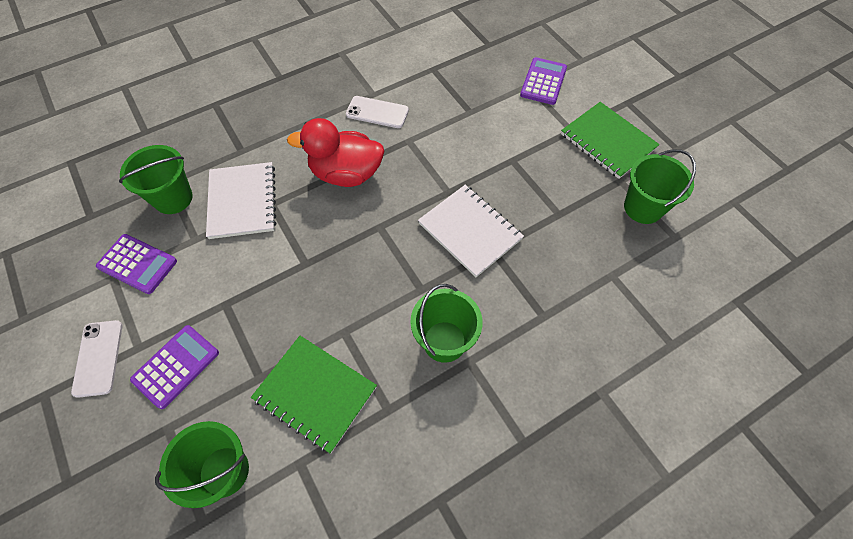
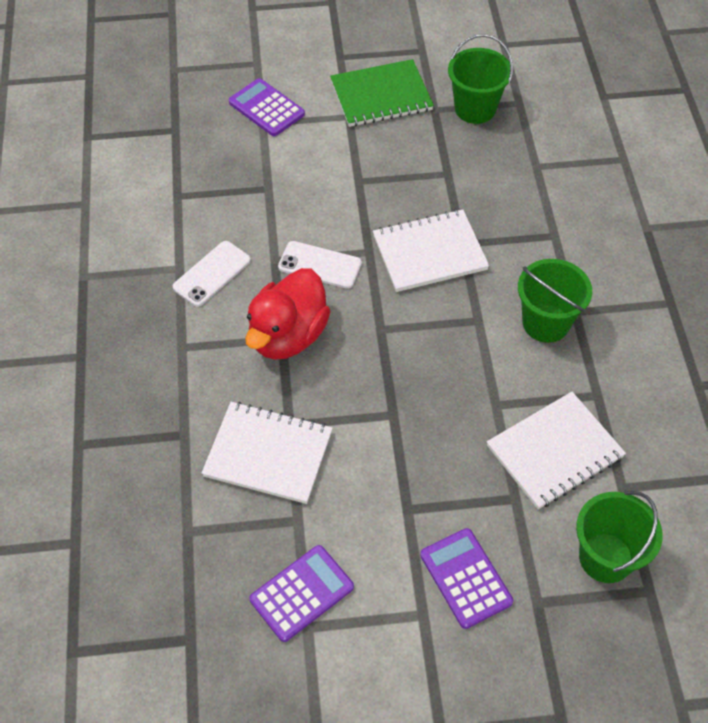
camera: 65 degrees left, 5 degrees down
(98, 358) = (417, 661): white phone -> white phone (320, 265)
(173, 198) = (218, 531): green bucket -> none
(315, 393) = (554, 452): green notebook -> white notebook

